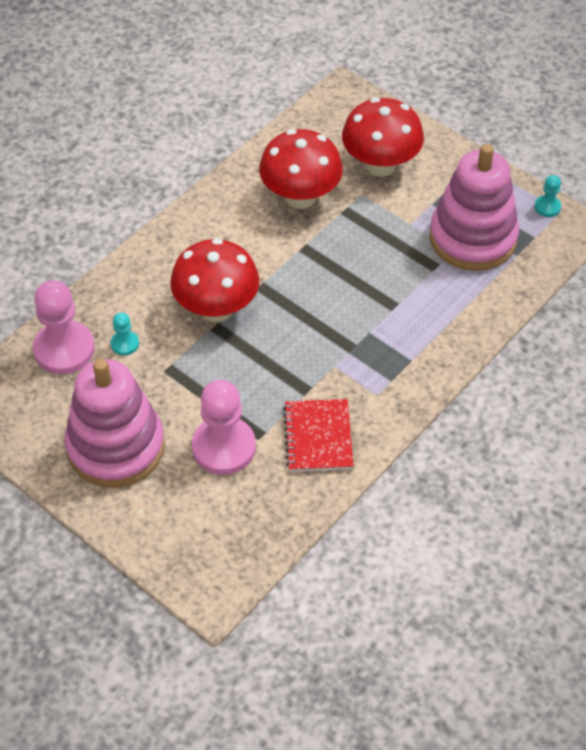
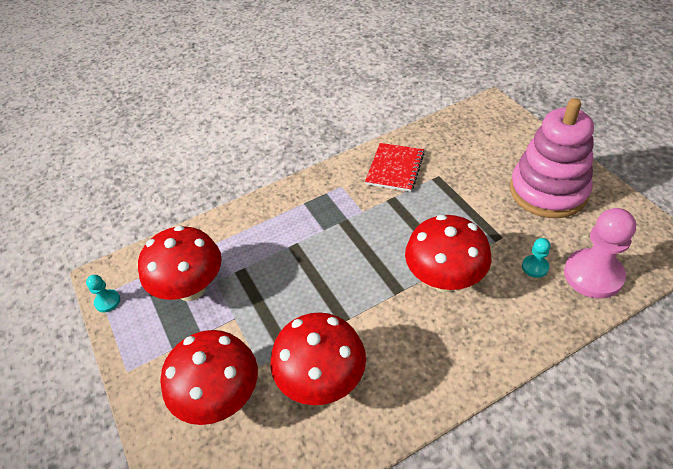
camera: 155 degrees left, 5 degrees down
(224, 447) = (465, 175): pink pawn -> none
(473, 238) = (191, 288): pink stacking toy -> red mushroom

